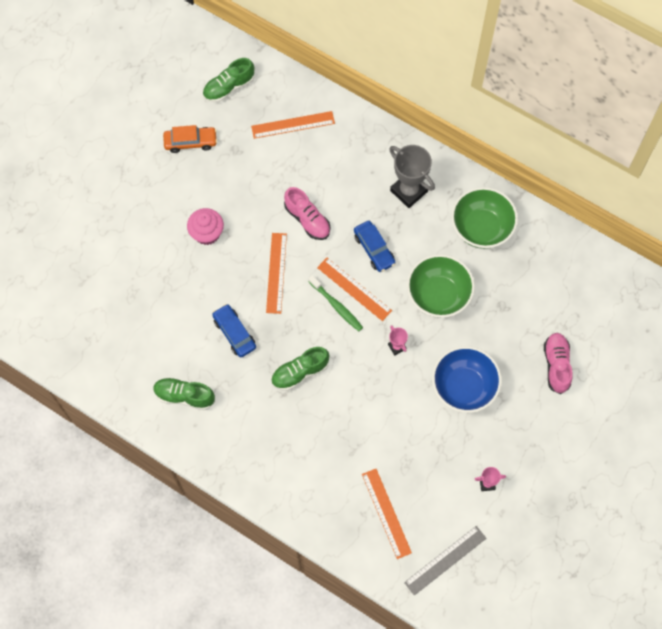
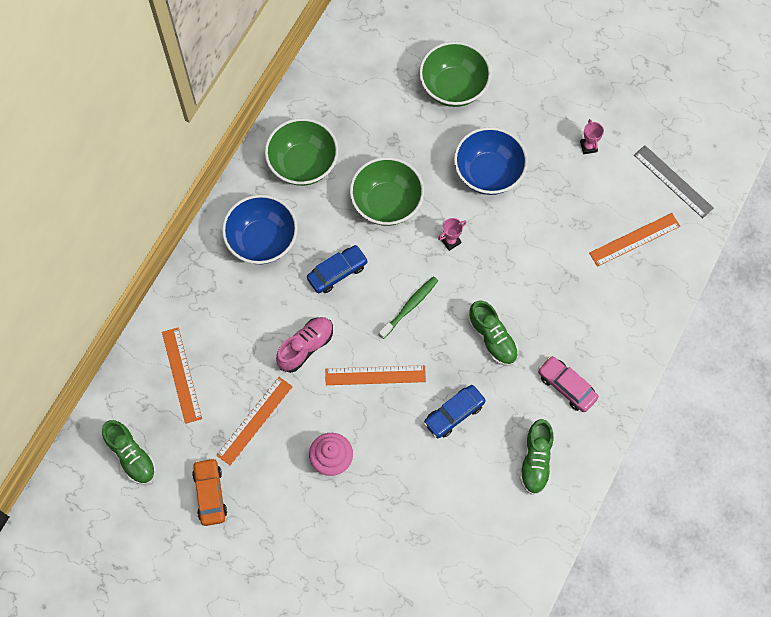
camera: 95 degrees left, 0 degrees up
(248, 431) = (566, 386): none -> pink car
(354, 289) = (387, 289): orange ruler -> orange ruler (254, 420)
(409, 191) = (262, 240): grey trophy -> blue bowl
(556, 365) = (453, 87): pink shoe -> green bowl

